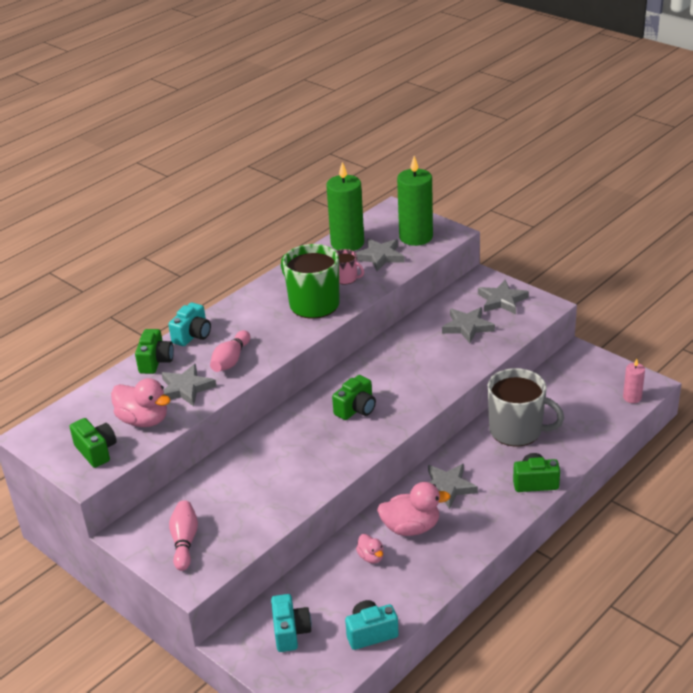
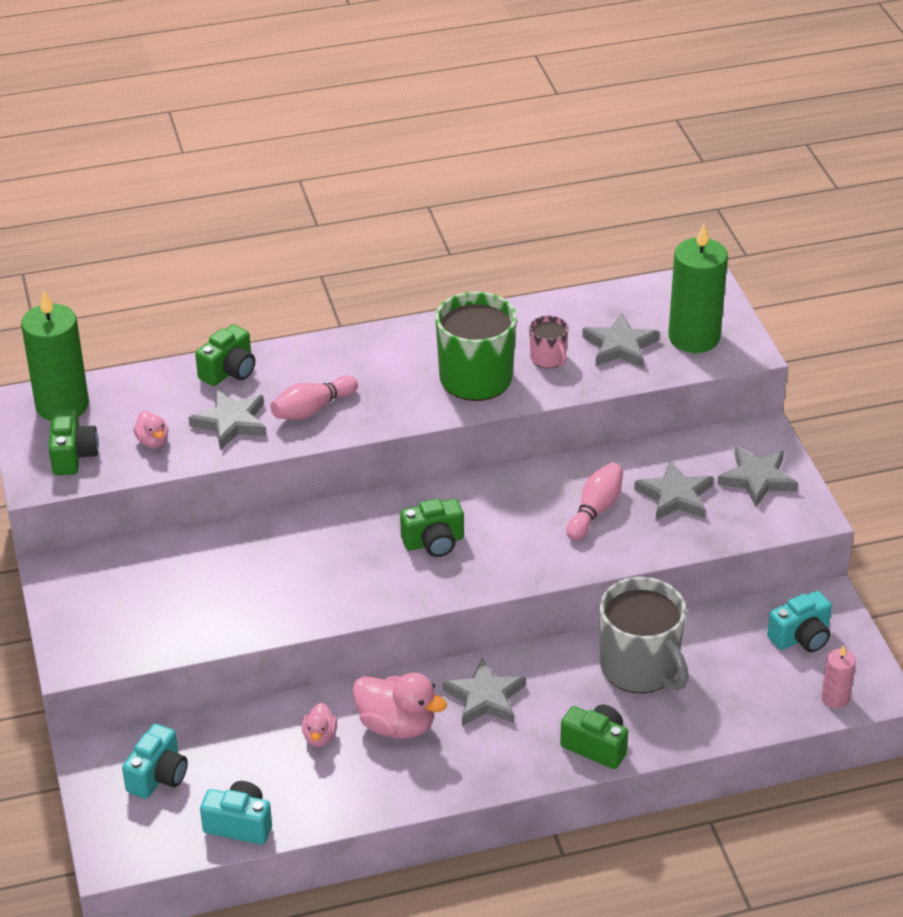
camera: 30 degrees right, 5 degrees up
(144, 420) = (153, 441): pink duck -> pink duck, size x0.54
(184, 541) = (106, 611): pink bowling pin -> pink bowling pin (595, 510)
(192, 335) = (299, 355): turquoise camera -> turquoise camera (801, 637)
(347, 243) = (598, 308): green candle -> green candle (62, 405)

